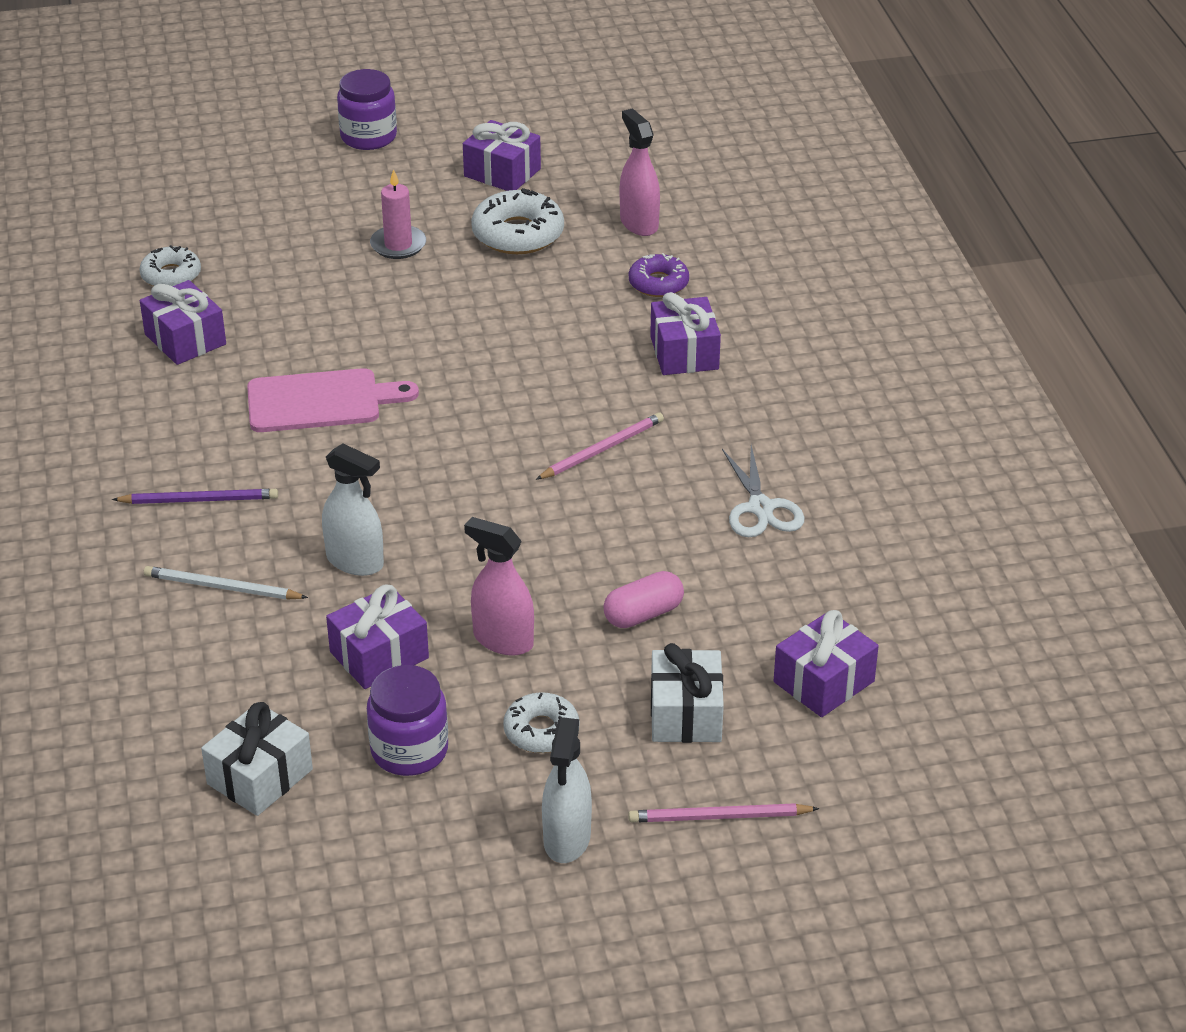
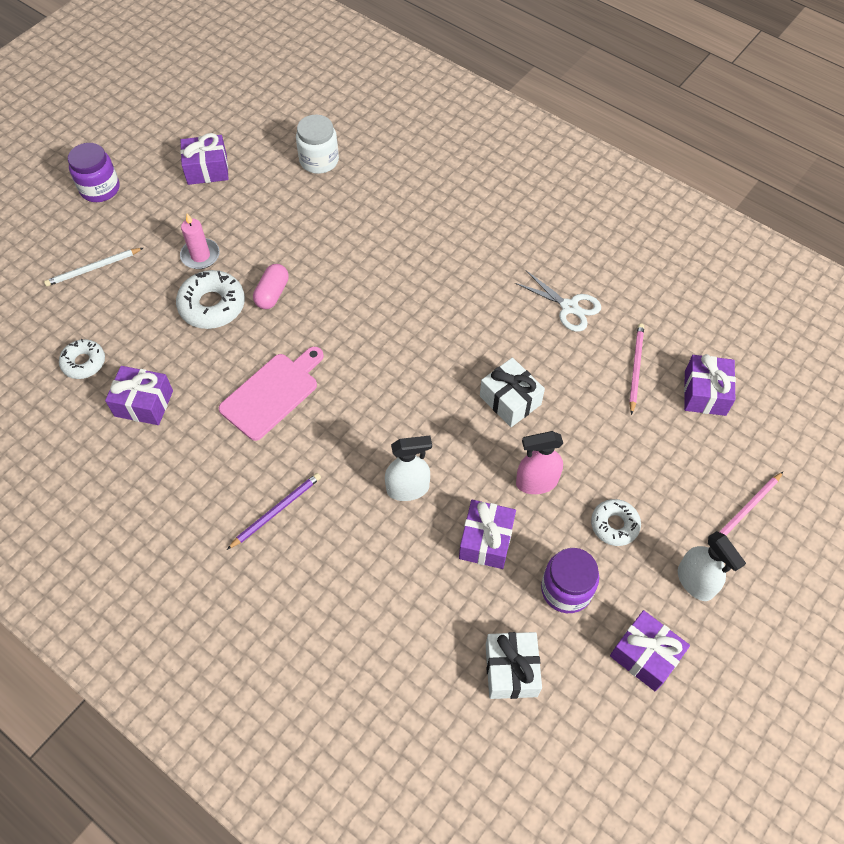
camera: 40 degrees left, 20 degrees up
(222, 587) = (354, 561): white pencil -> white pencil (93, 268)
(518, 234) = (261, 207): white donut -> white donut (212, 305)
(602, 449) = (456, 323): pink pencil -> pink pencil (635, 368)
(639, 223) = (319, 160): pink spray bottle -> white jar
(643, 614) = (584, 414): pink capsule -> pink capsule (272, 293)
(658, 283) = (371, 195): purple donut -> none
(684, 353) = (431, 232): purple gift -> purple gift (645, 655)
(685, 714) = (667, 461): white gift -> white gift (510, 400)

